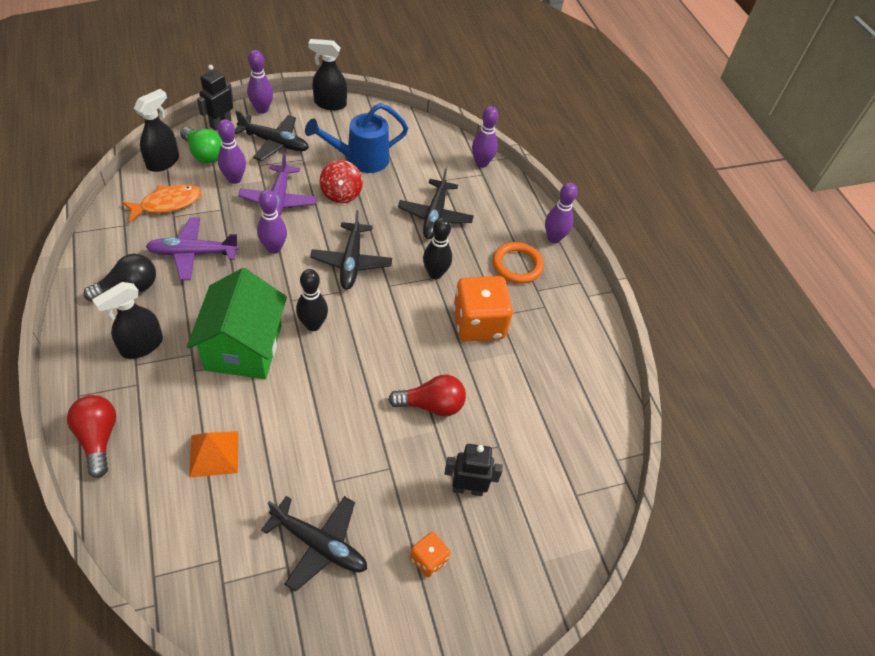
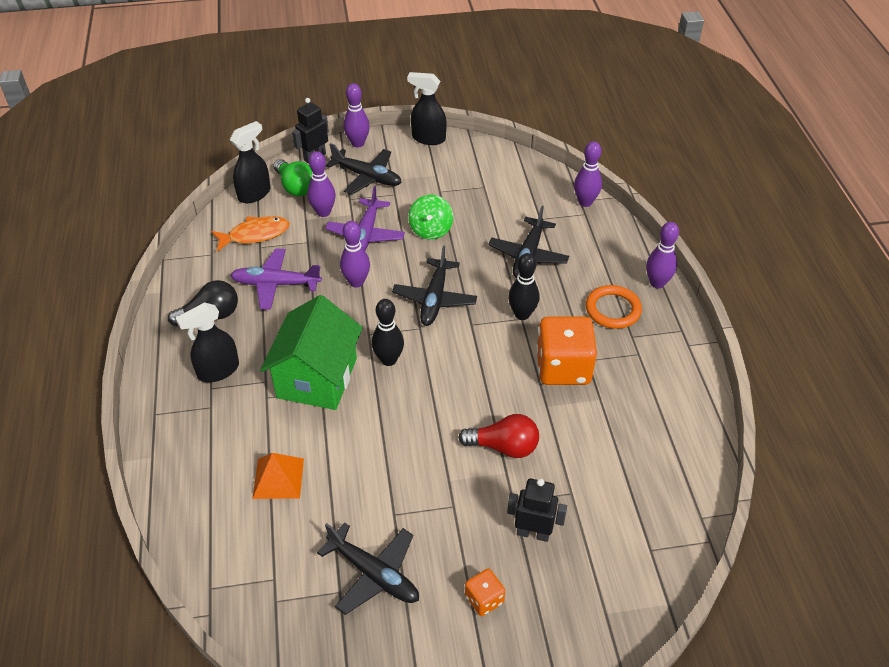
camera: 15 degrees right, 5 degrees down
(98, 438) = (170, 455): red light bulb -> none
(341, 193) = (431, 230): red spinning top -> green spinning top
(361, 159) = (455, 195): blue watering can -> none

